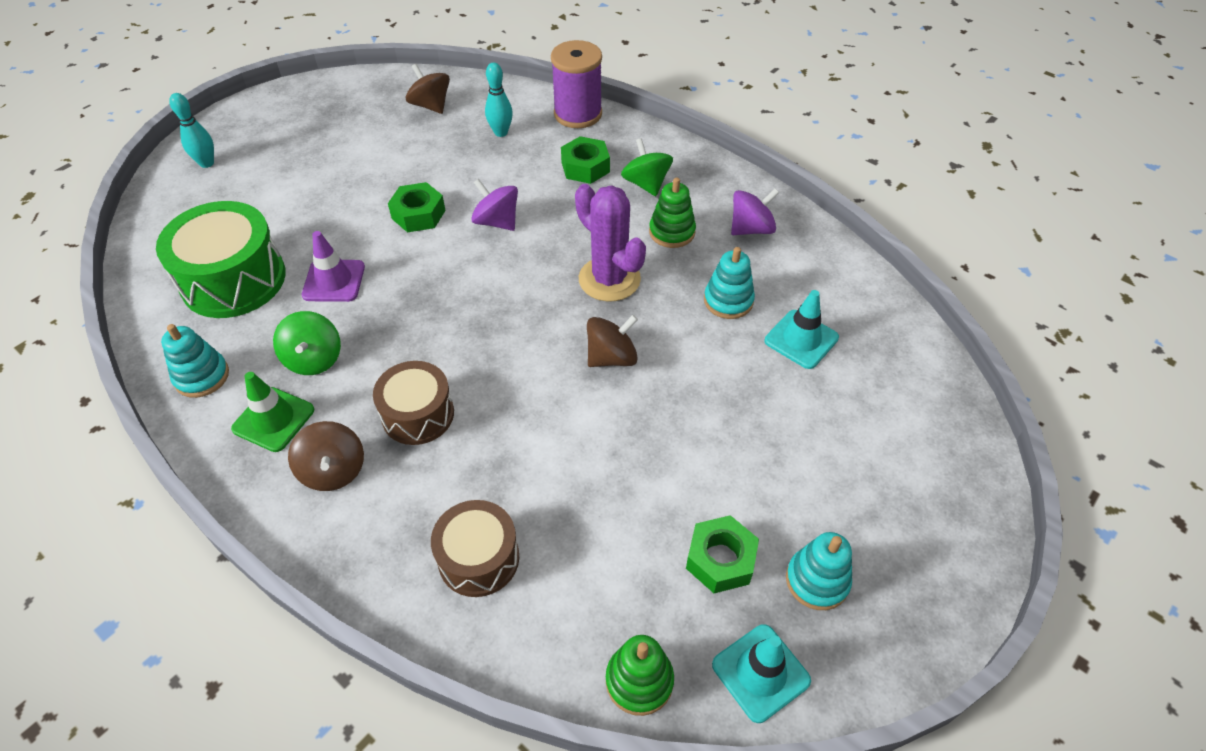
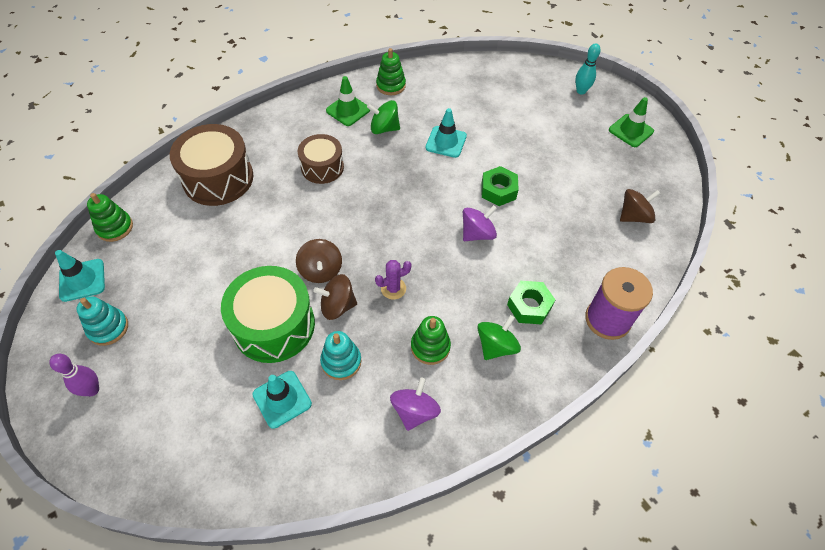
camera: 105 degrees right, 5 degrees up
(202, 376) = (391, 85): turquoise stacking toy -> green stacking toy
(233, 280) = (462, 99): green drum -> green drum (274, 325)
(285, 116) = (631, 131): none -> green traffic cone
(333, 470) = (302, 130): brown spinning top -> brown spinning top (337, 306)
(334, 281) = (446, 142): purple traffic cone -> turquoise traffic cone
(478, 558) = (218, 178): brown drum -> brown drum, size x1.60
(501, 132) = (588, 257): turquoise bowling pin -> none
(609, 279) = (393, 288): purple cactus -> purple cactus, size x0.53
(646, 184) = (496, 346): green spinning top -> green spinning top turned 45 degrees counterclockwise
(720, 559) = (151, 283): green nut -> none
(751, 229) = (414, 411): purple spinning top -> purple spinning top turned 150 degrees counterclockwise
(908, 549) = (92, 390): none -> purple bowling pin

